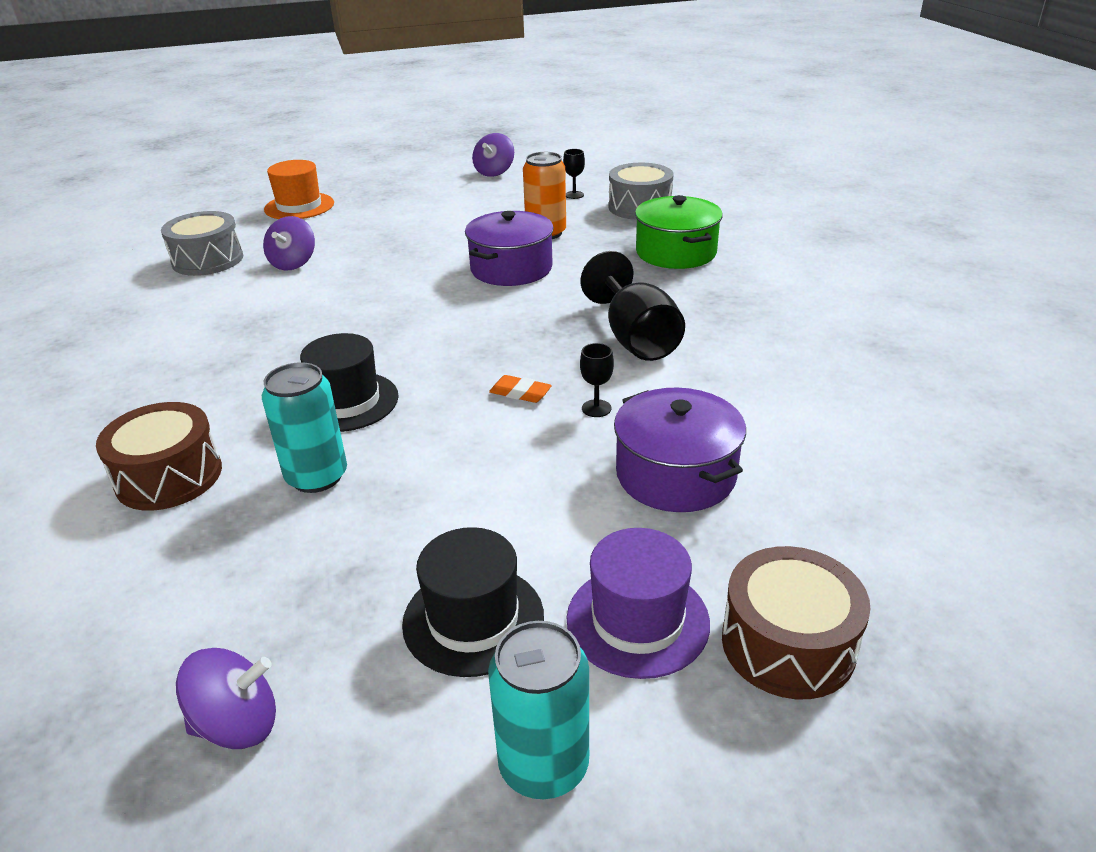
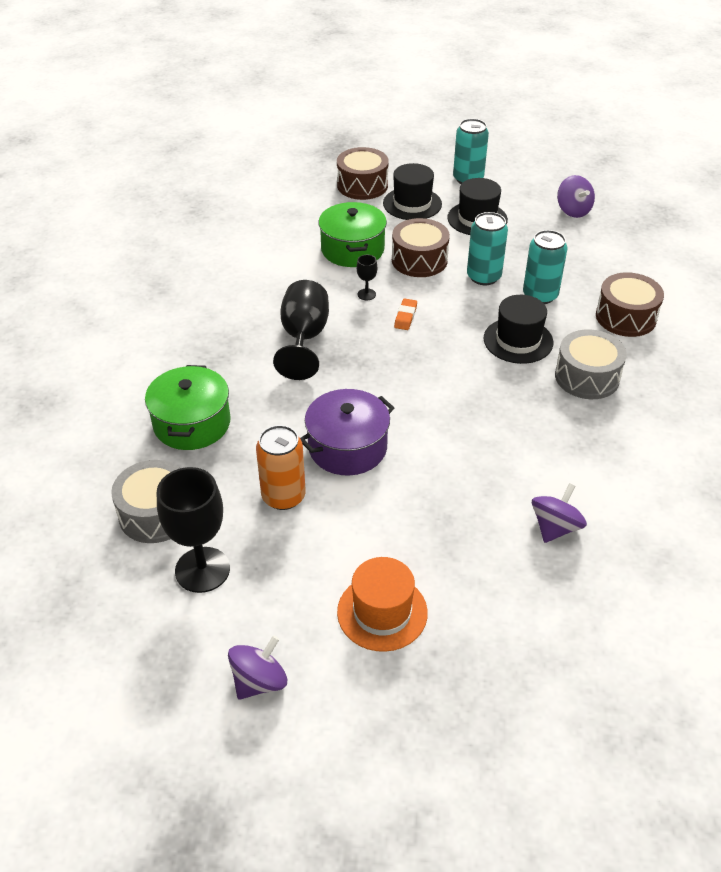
camera: 160 degrees left, 10 degrees up
(208, 260) = (650, 566): grey drum -> grey drum (587, 377)
(238, 724) = (573, 210): purple spinning top -> purple spinning top turned 120 degrees counterclockwise
(299, 206) = (548, 672): orange hat -> orange hat (382, 612)
(421, 485) = (483, 277): none -> turquoise can
(520, 393) = (405, 317): orange eraser -> orange eraser turned 60 degrees clockwise
(547, 486) = (419, 260): none -> brown drum
(574, 195) = (202, 570): black goblet -> black goblet, size x2.23
(637, 620) = (412, 204): purple hat -> black hat
(675, 474) = (352, 249): purple pot -> green pot

